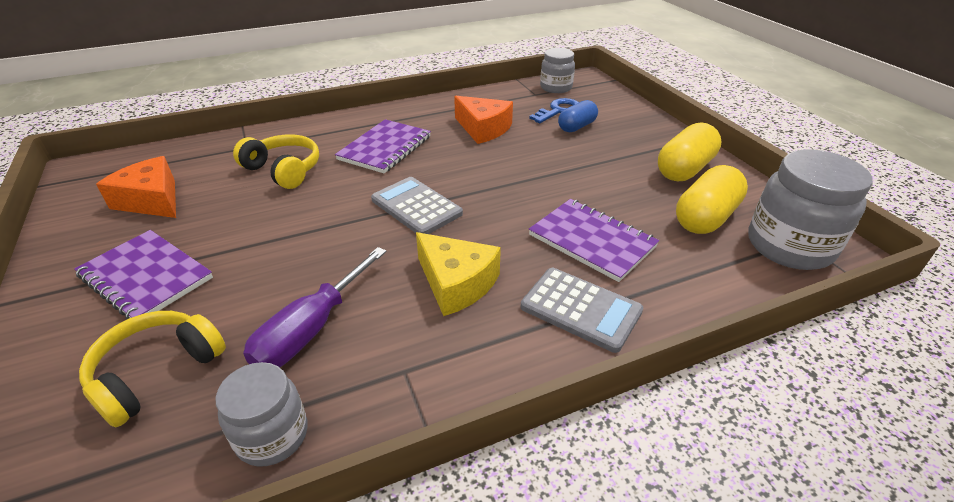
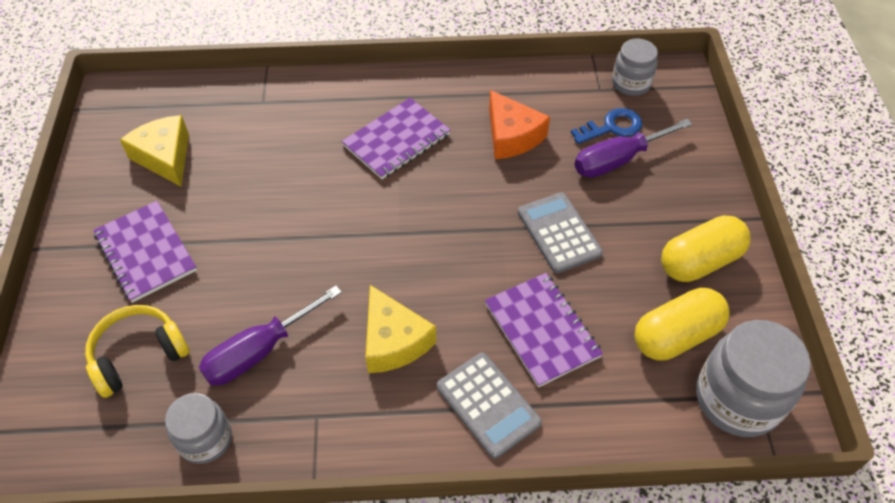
camera: 20 degrees right, 15 degrees up
(152, 200) = (165, 157): orange cheese -> yellow cheese
(284, 170) = (289, 147): yellow headphones -> none
(416, 207) = (395, 235): grey calculator -> grey calculator (559, 233)
(576, 127) = (618, 160): blue capsule -> purple screwdriver

